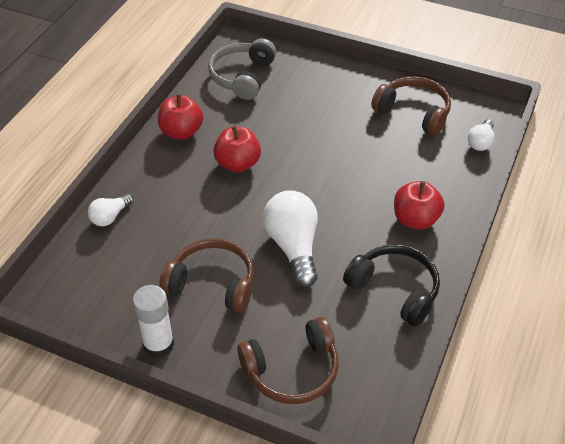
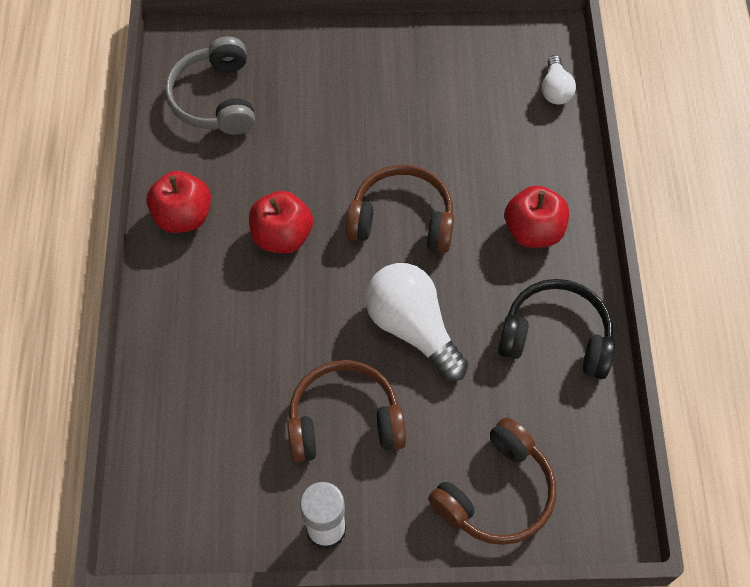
camera: 25 degrees left, 15 degrees up
(110, 217) = (164, 380): white light bulb -> none
(413, 112) = (457, 75): brown headphones -> brown headphones (402, 220)

